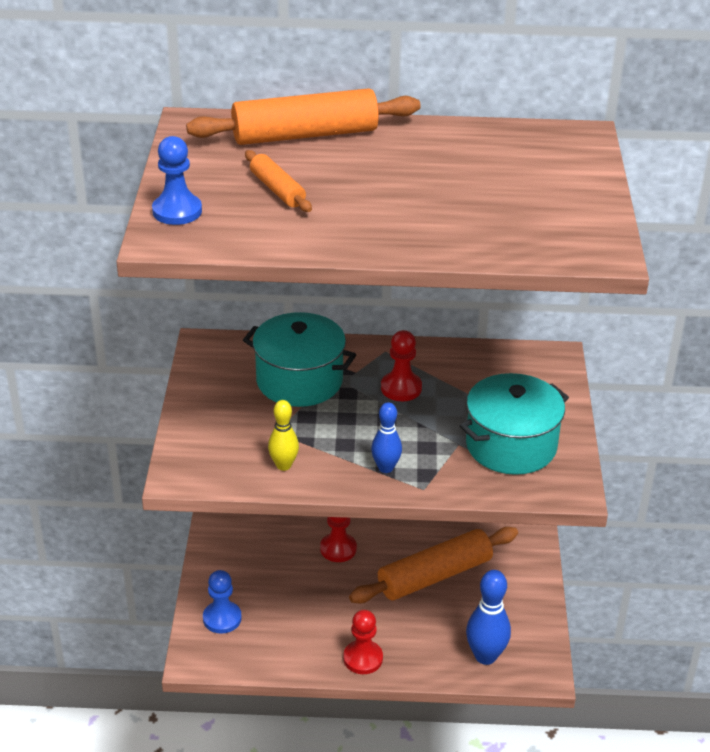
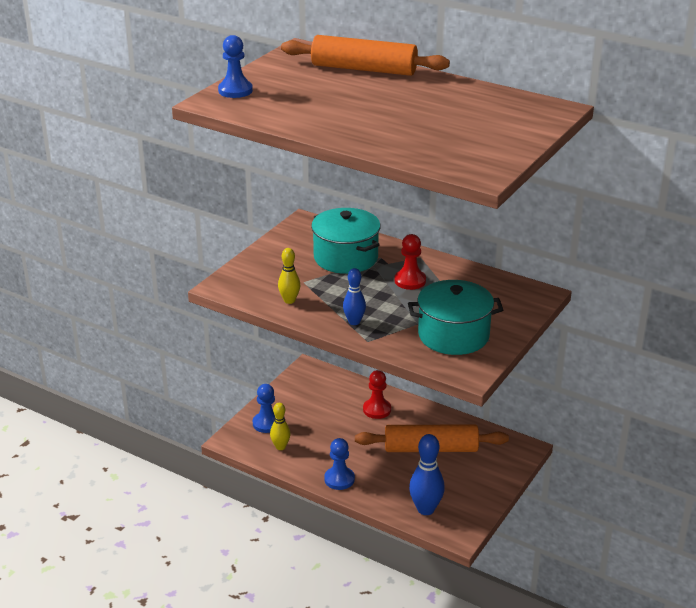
camera: 30 degrees right, 5 degrees down
(262, 644) = (280, 447): none -> yellow bowling pin
(277, 190) = (309, 93): orange rolling pin -> none
(363, 658) = (339, 479): red pawn -> blue pawn

